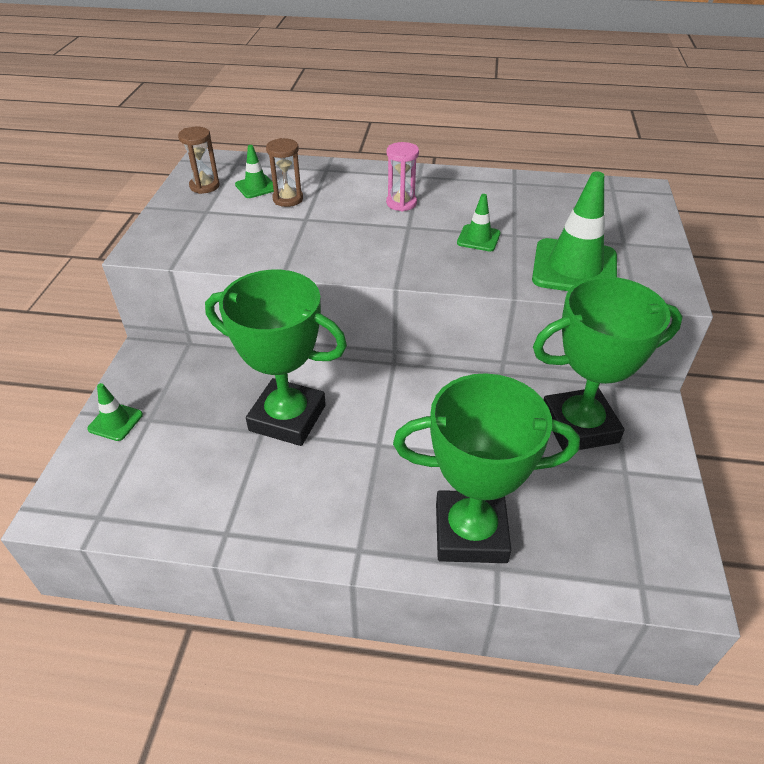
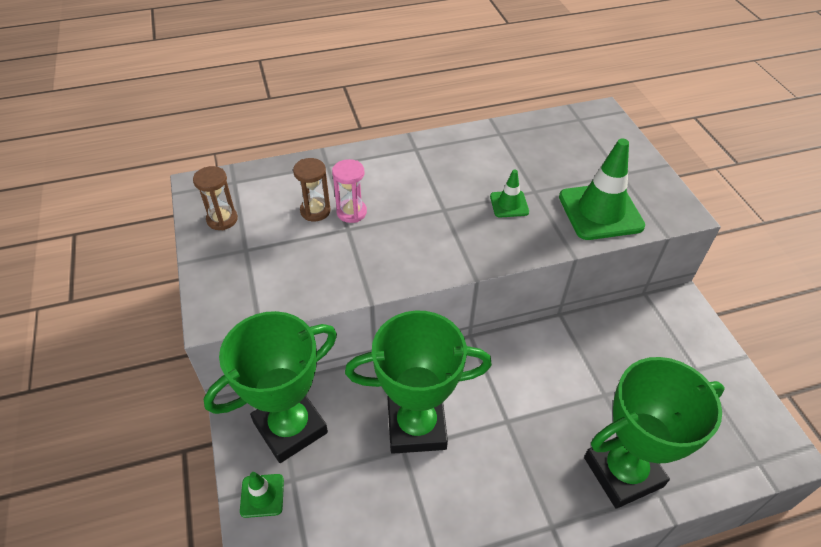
camera: 25 degrees left, 5 degrees up
(256, 187) = (274, 205): green traffic cone -> none
(401, 203) = (420, 185): pink hourglass -> pink hourglass (351, 212)
(579, 426) = (643, 341): green trophy -> green trophy (290, 427)

